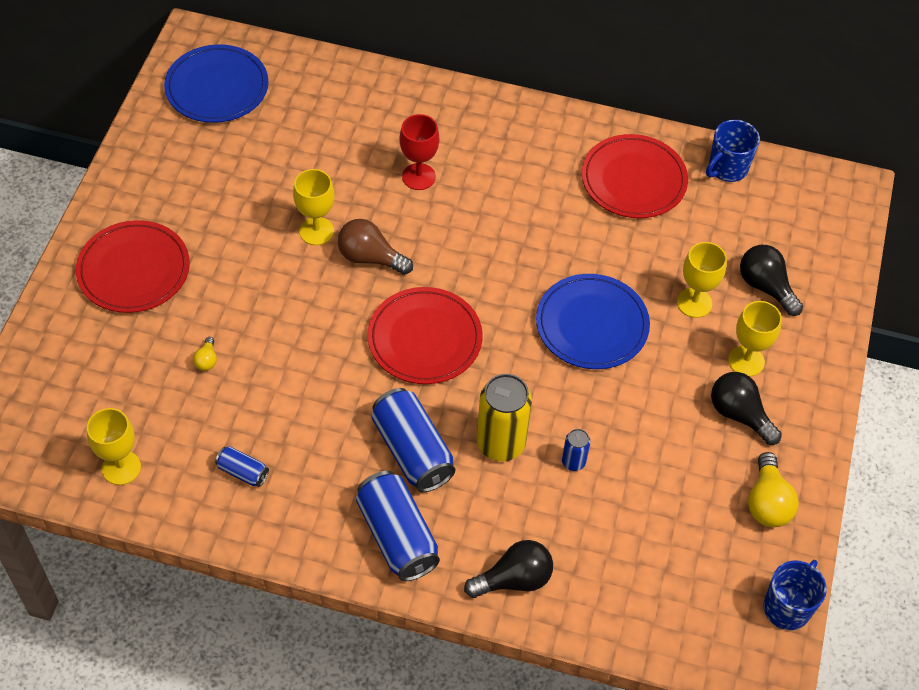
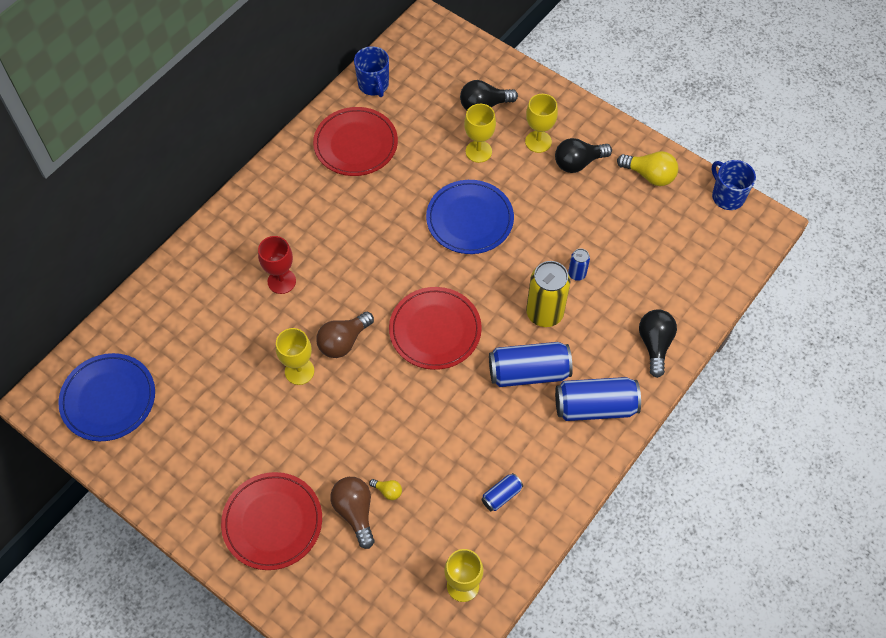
camera: 65 degrees left, 5 degrees up
(171, 338) = (355, 512): none -> brown light bulb

